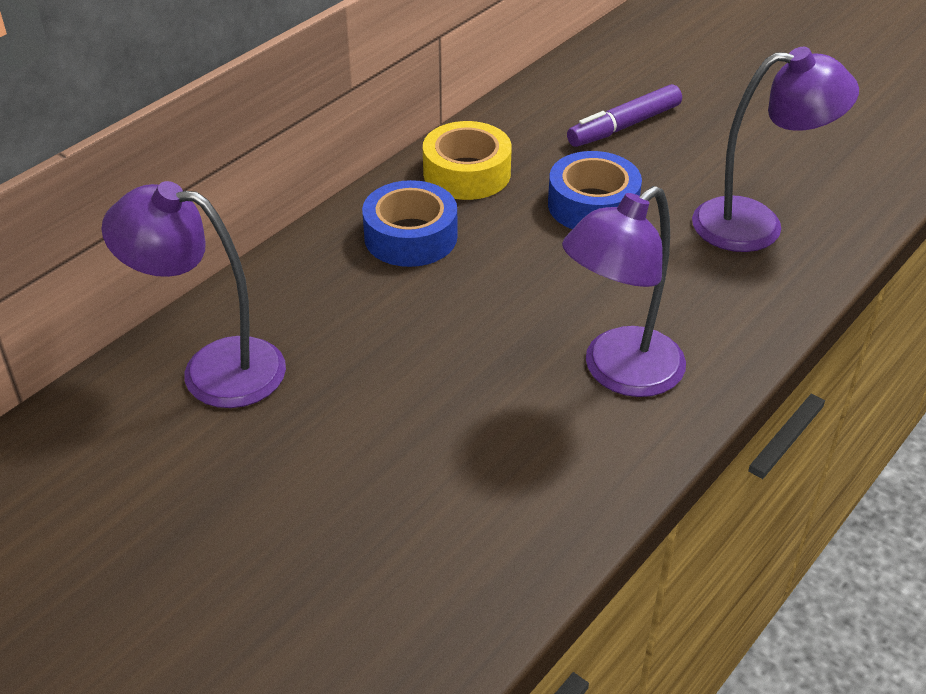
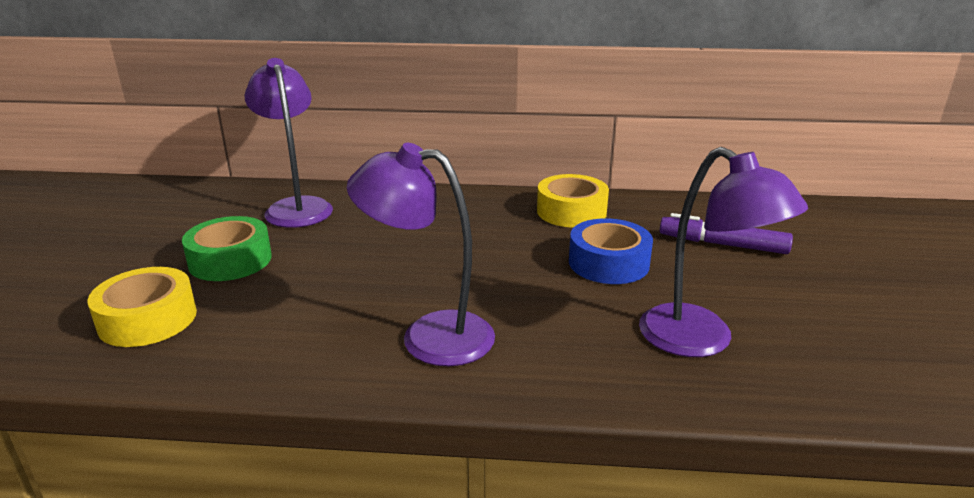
camera: 55 degrees right, 15 degrees down
(309, 472) = (230, 260): none -> green tape
(394, 580) = (148, 319): none -> yellow tape
(410, 236) = (481, 217): blue tape -> none

